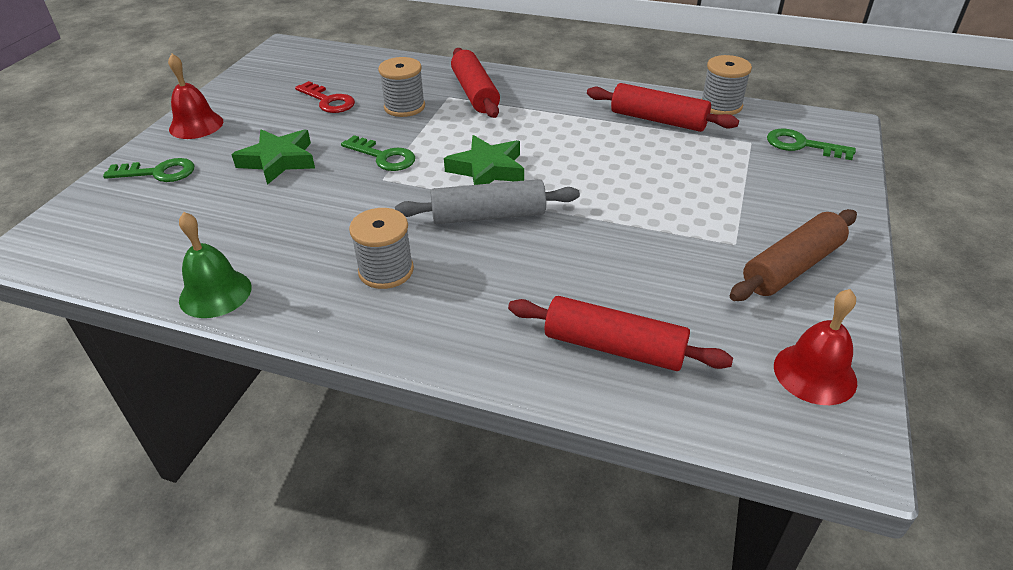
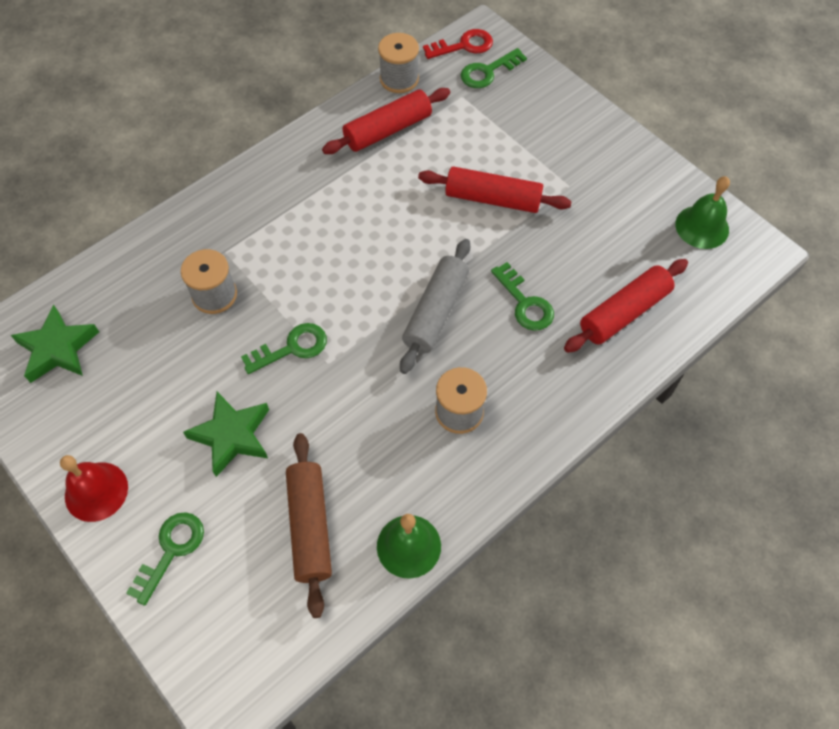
camera: 60 degrees left, 20 degrees up
(328, 101) = (147, 353): red key -> red key (463, 46)
(474, 93) = (235, 229): red rolling pin -> red rolling pin (493, 199)
(487, 169) = (371, 281): green star -> green star (57, 348)
(553, 267) = (525, 303): none -> green key
(792, 267) = (610, 172): brown rolling pin -> brown rolling pin (310, 526)
(815, 373) = (702, 227): red bell -> green bell

